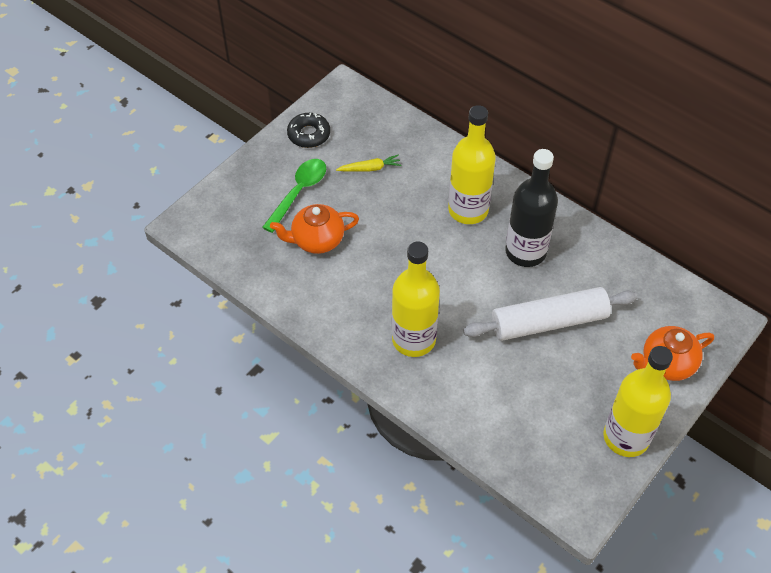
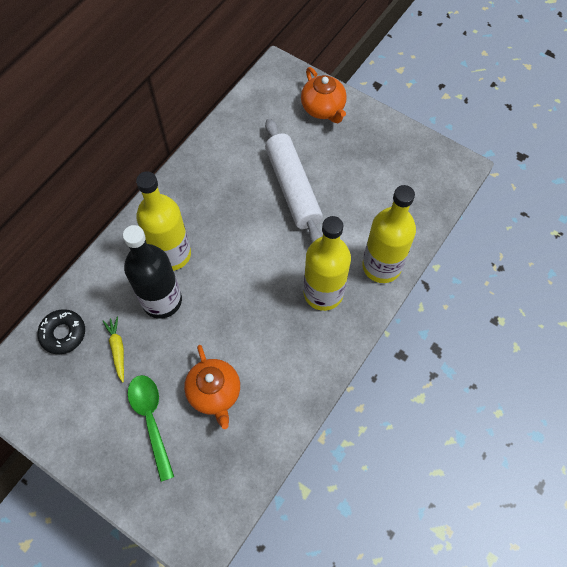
camera: 95 degrees left, 10 degrees up
(298, 193) = (151, 420): green spoon -> green spoon turned 45 degrees clockwise
(309, 134) = (66, 420): black donut -> black donut (63, 334)
(525, 252) = (219, 206): black bottle -> black bottle (162, 300)
(626, 437) = (392, 137): yellow bottle -> yellow bottle (381, 266)

